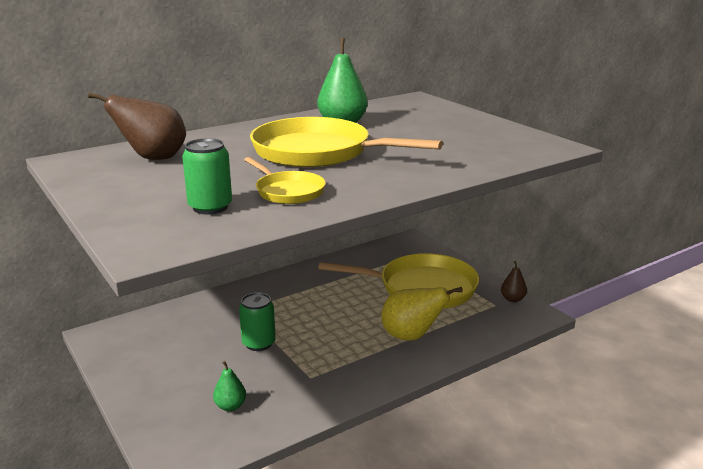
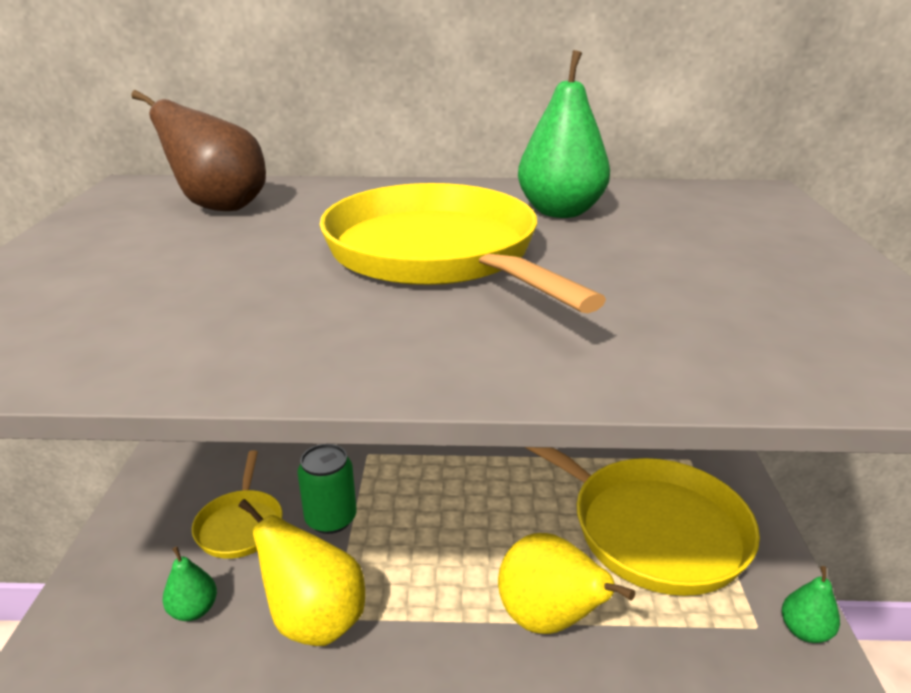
camera: 35 degrees right, 5 degrees up
(210, 207) = (118, 310): green can -> none
(288, 191) = (264, 317): yellow pan -> yellow pan (240, 525)
(302, 382) = (315, 620): none -> yellow pear
(512, 299) = (804, 631): brown pear -> green pear

